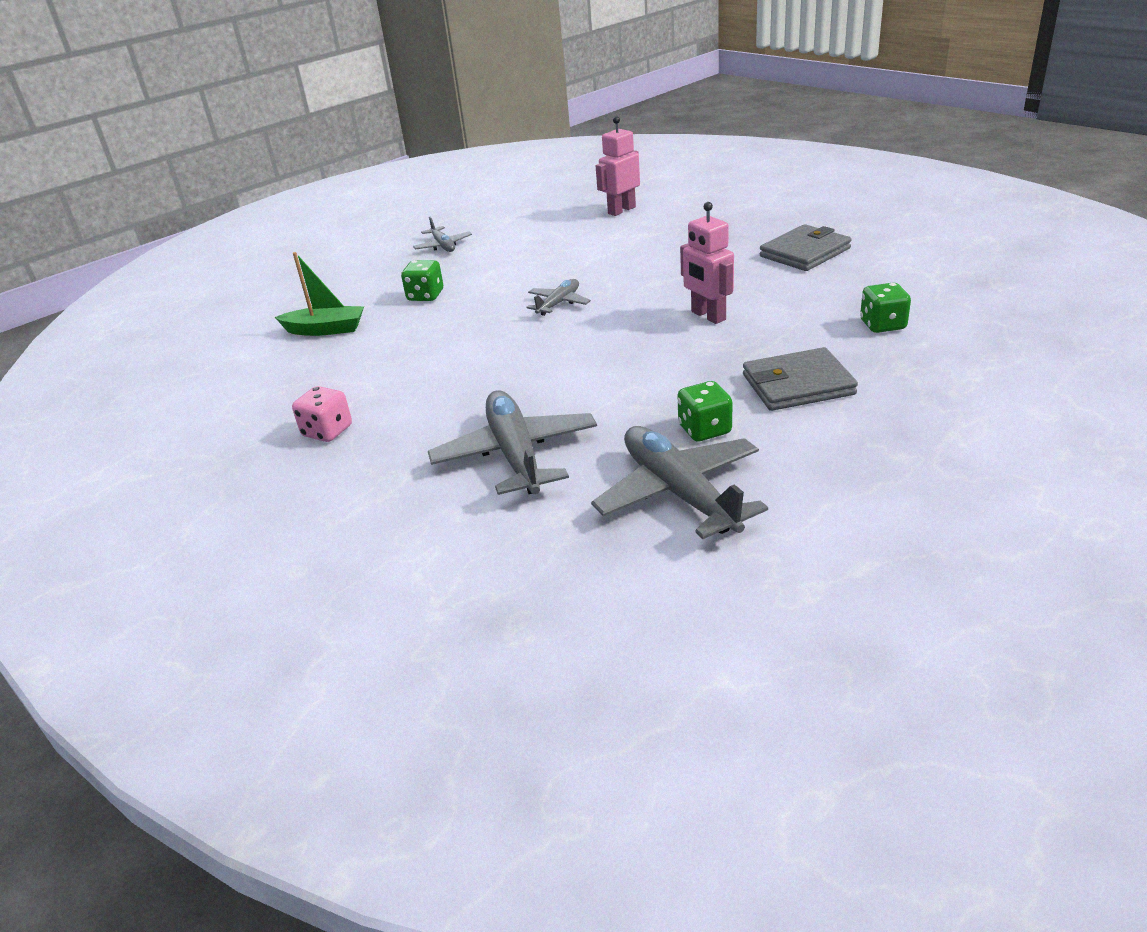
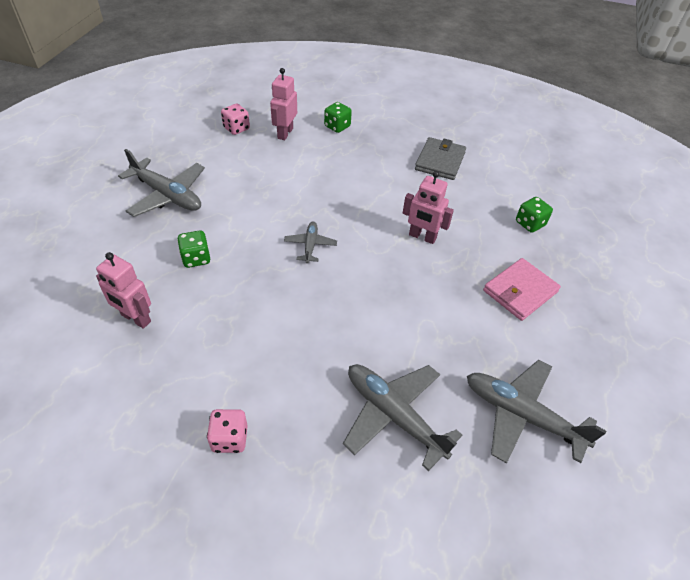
camera: 35 degrees left, 15 degrees up
(325, 330) = (135, 318): green boat -> pink robot
(443, 246) = (167, 195): grey plane -> grey plane, size x1.88
(568, 202) = (236, 128): none -> pink dice
(704, 430) = (496, 350): green dice -> green dice (337, 126)
(797, 384) = (520, 291): grey wallet -> pink wallet

